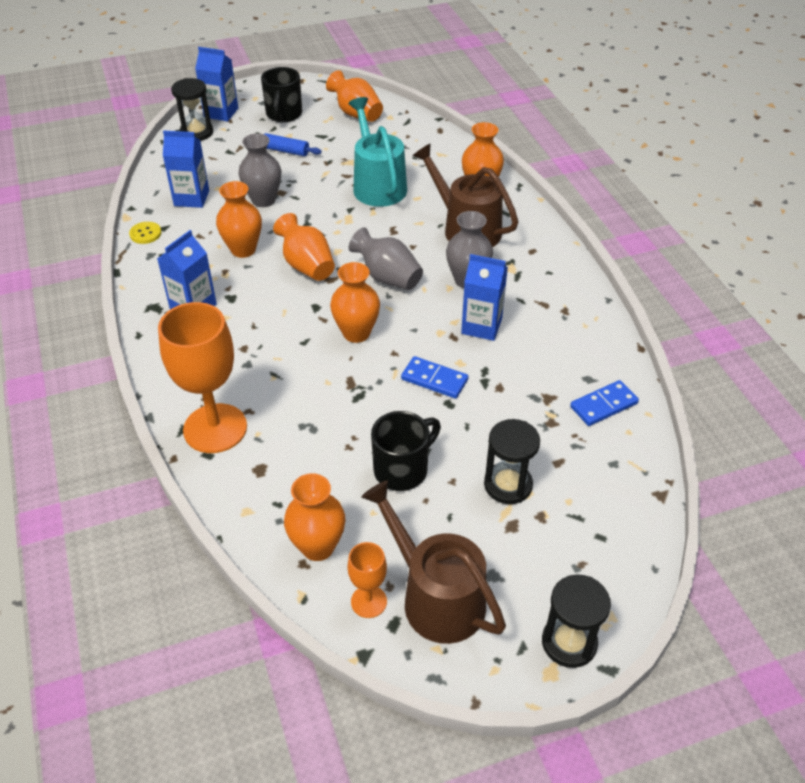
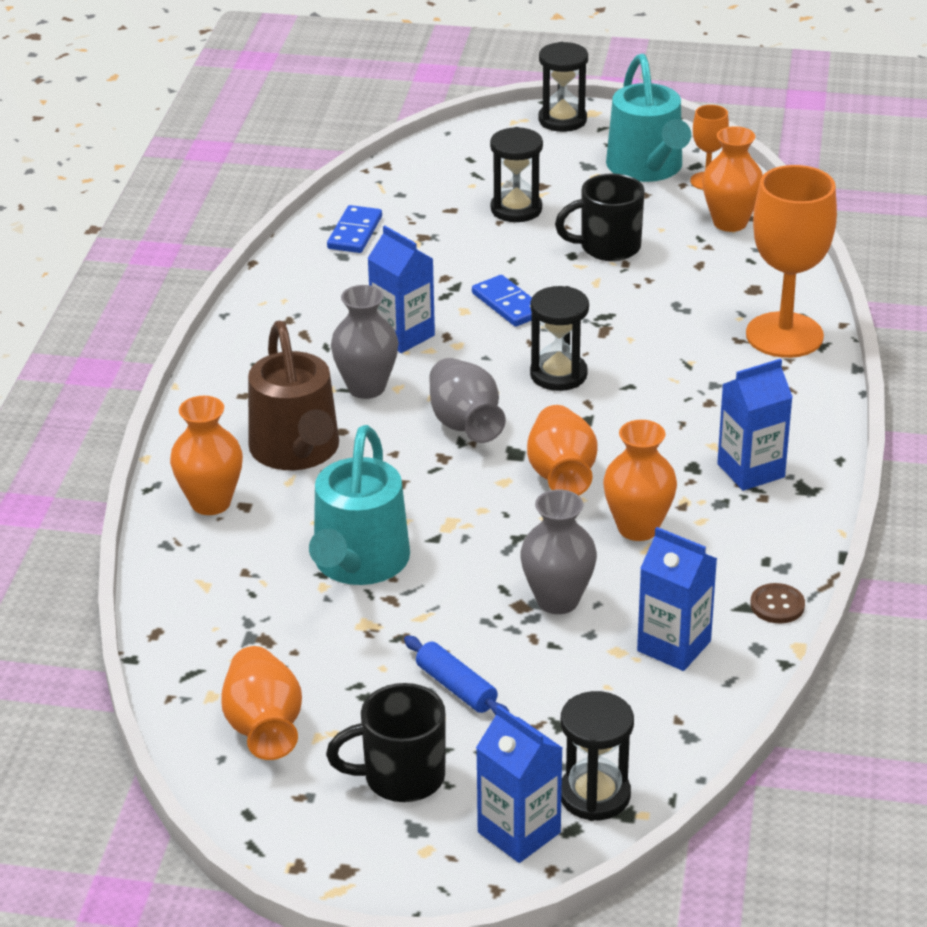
camera: 150 degrees left, 10 degrees down
(145, 234) = (777, 605): yellow button -> brown button
(283, 115) = (400, 777): black mug -> black mug turned 135 degrees counterclockwise
(356, 333) = (558, 375): orange vase -> black hourglass
(436, 597) = (647, 168): brown watering can -> turquoise watering can
(603, 405) = (355, 233): blue domino -> blue domino turned 75 degrees counterclockwise

